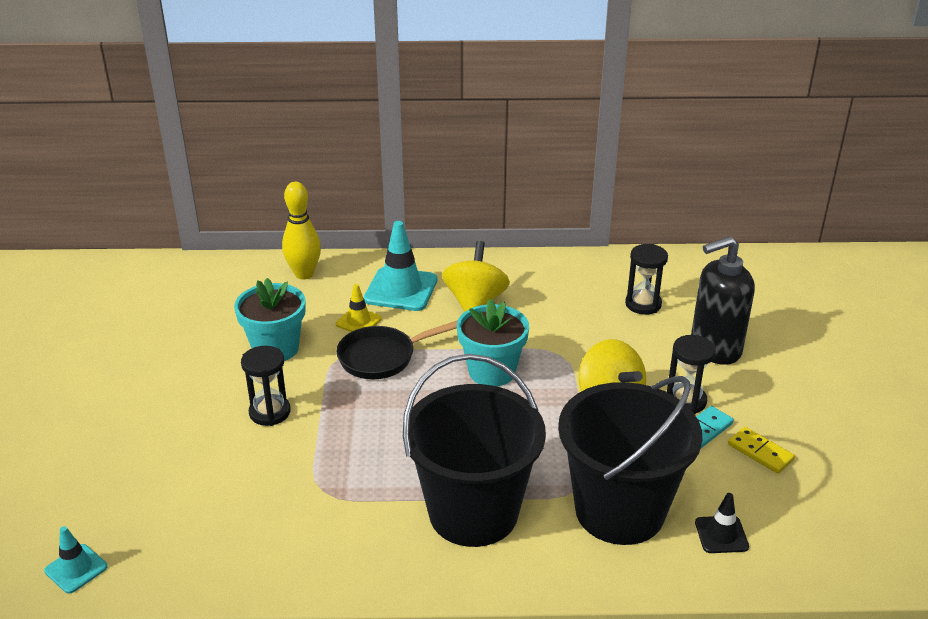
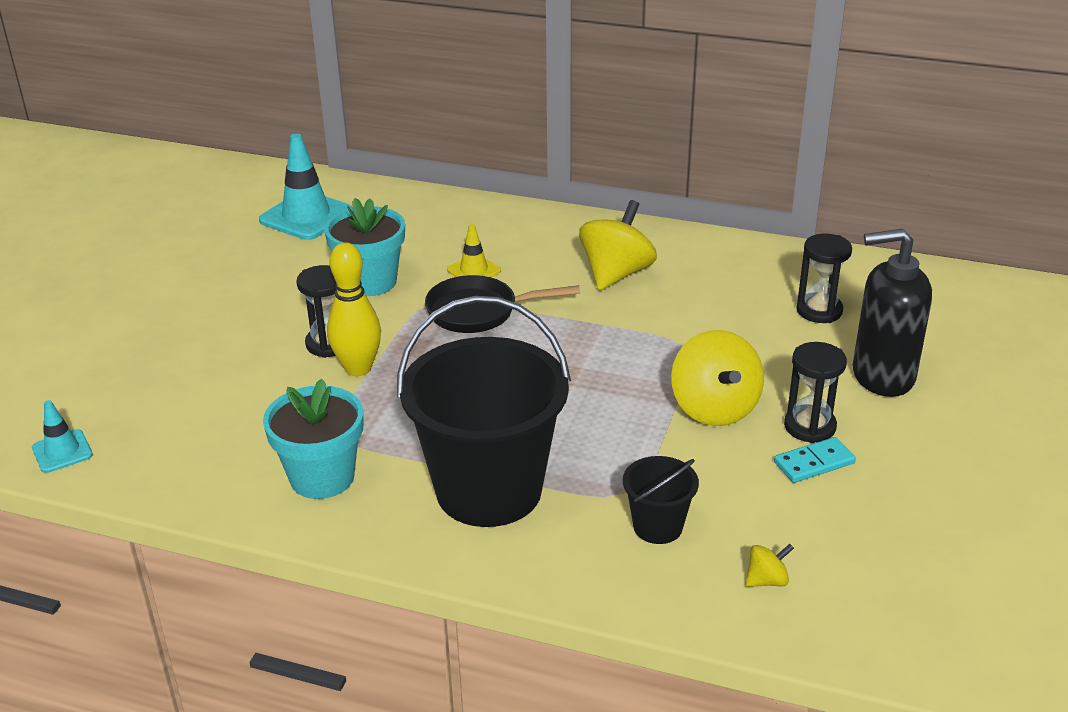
camera: 20 degrees right, 0 degrees up
(304, 274) = (442, 212): yellow bowling pin -> yellow bowling pin (358, 368)
(401, 289) = (539, 246): turquoise traffic cone -> turquoise traffic cone (306, 216)
(492, 371) = (593, 350): turquoise flower pot -> turquoise flower pot (322, 477)
(619, 511) = (658, 526): black bucket -> black bucket, size x0.45
(721, 535) = (767, 580): black traffic cone -> yellow spinning top
(760, 452) = (871, 502): yellow domino -> none

